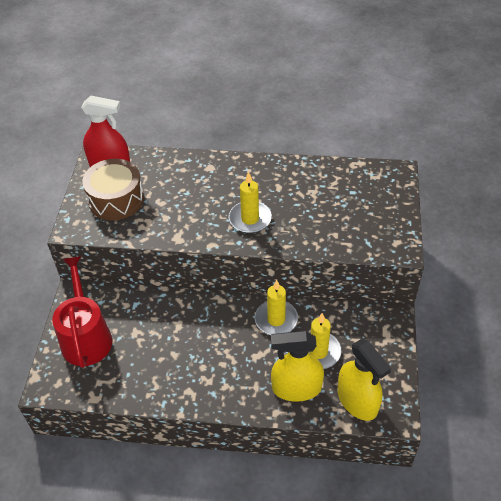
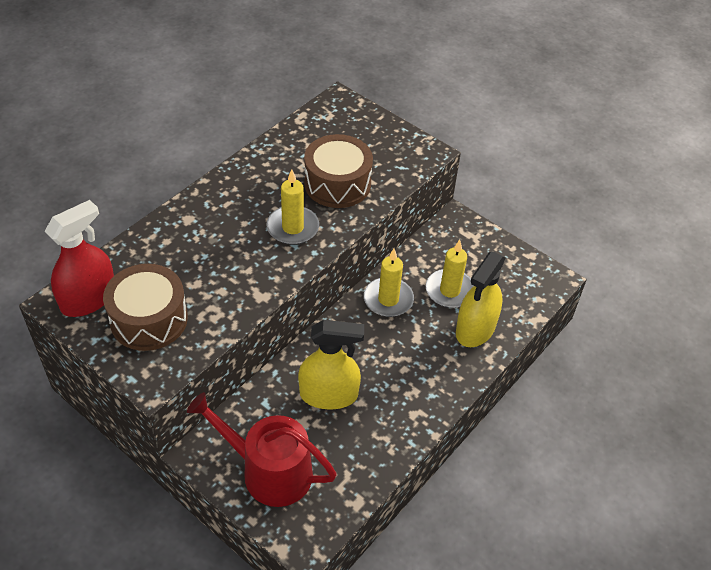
camera: 60 degrees left, 0 degrees up
(313, 218) = (337, 184): none -> brown drum
(357, 401) = (520, 295): yellow spray bottle -> yellow spray bottle (329, 394)

